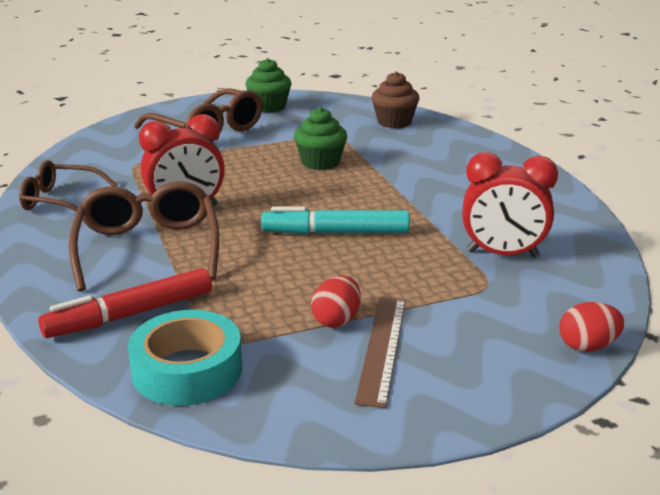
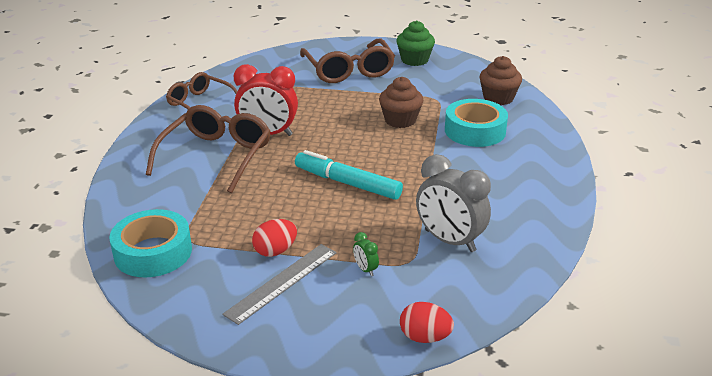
camera: 30 degrees right, 5 degrees up
(130, 315) = (159, 202): red marker -> none
(320, 162) = (400, 120): green cupcake -> brown cupcake
(382, 348) = (282, 282): brown ruler -> grey ruler
(406, 154) = (475, 131): none -> turquoise tape
(454, 306) = (365, 269): none -> green clock
(502, 254) = (449, 241): red clock -> grey clock

